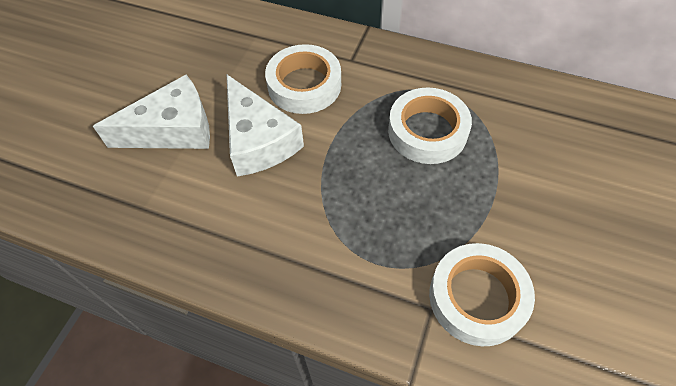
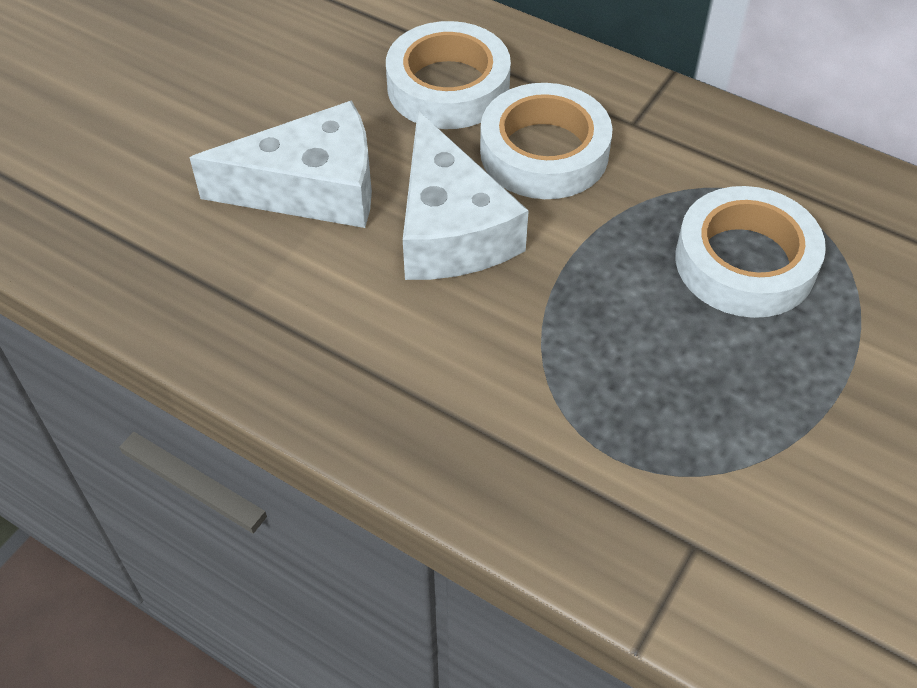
camera: 10 degrees right, 5 degrees down
(477, 297) = (778, 542): white tape -> white tape (448, 86)

